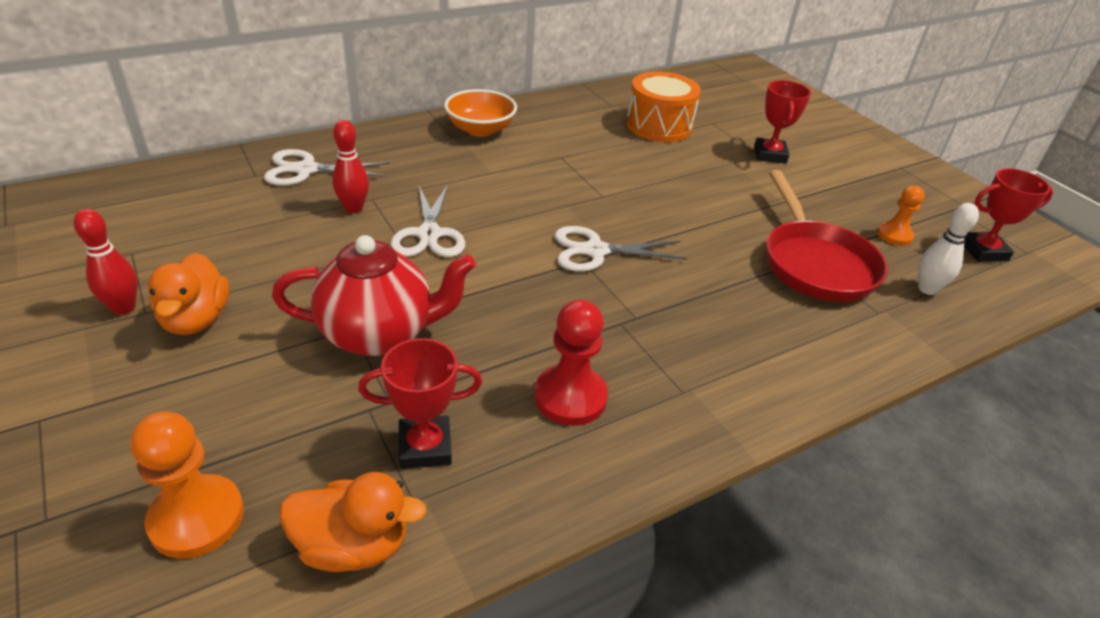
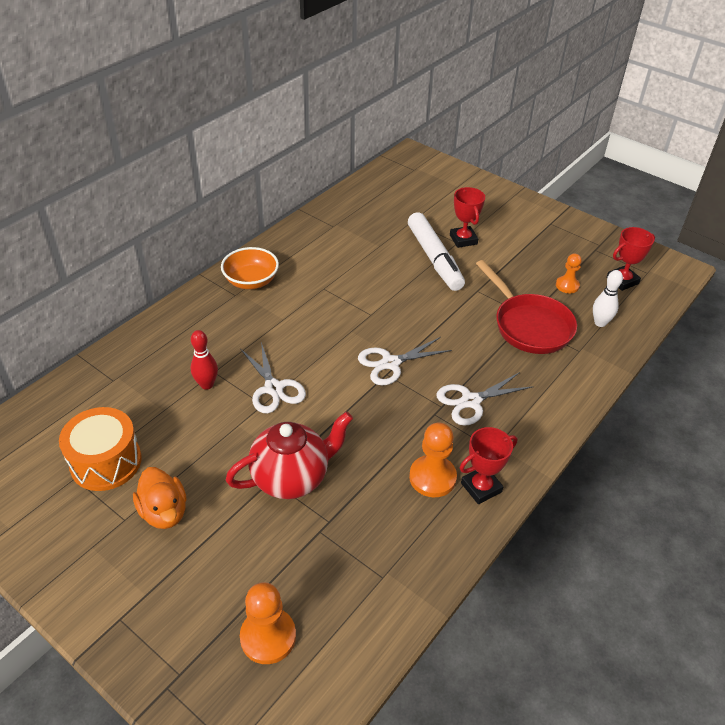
camera: 20 degrees left, 5 degrees up
(124, 308) = (107, 522): red bowling pin -> none
(306, 170) = (147, 362): white scissors -> white scissors (471, 401)
(353, 546) = (367, 615): orange duck -> none
(425, 447) = (368, 542): red trophy -> red trophy (481, 487)
(570, 397) = (432, 477): red pawn -> orange pawn
(659, 126) = (376, 236): orange drum -> orange drum (106, 462)
(720, 163) = (434, 258): none -> white marker

